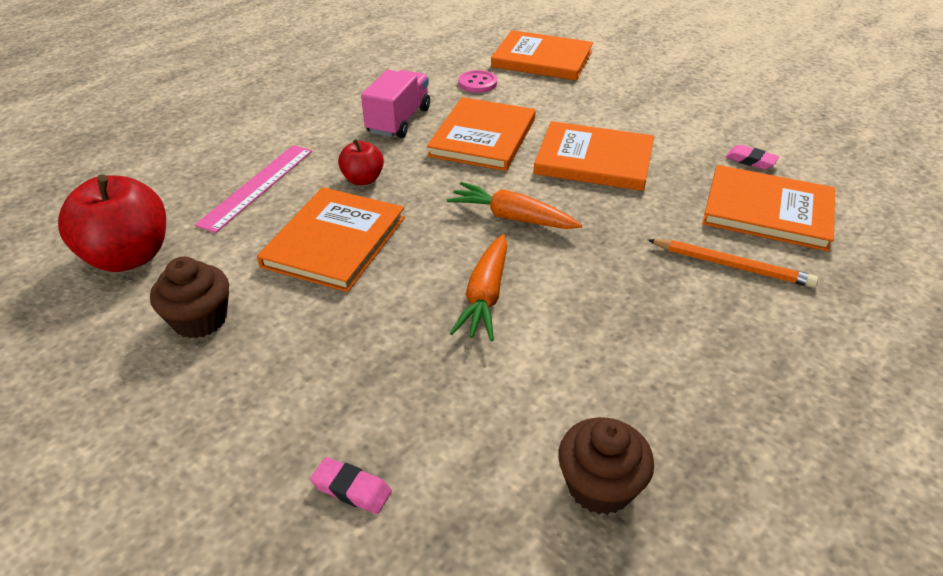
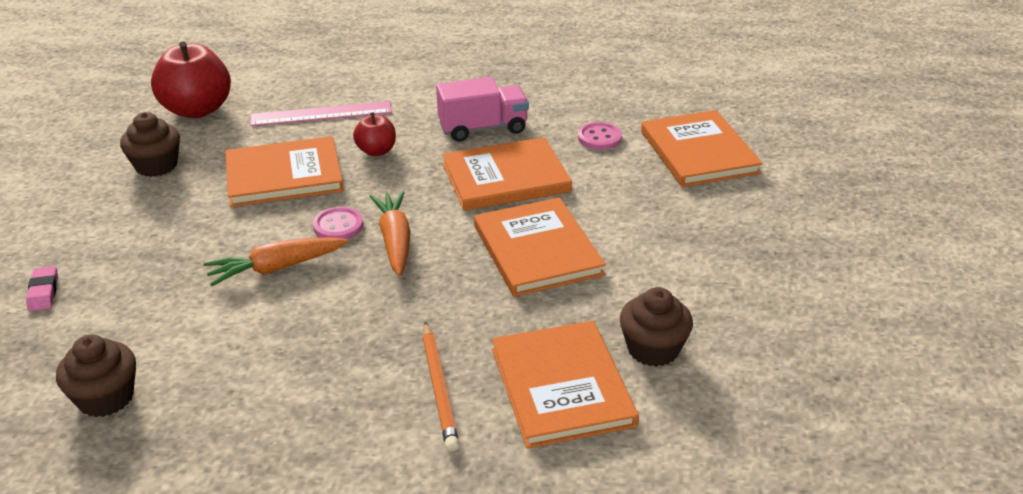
camera: 55 degrees right, 5 degrees down
(456, 239) = (338, 226): none -> pink button
(750, 161) = (653, 349): pink eraser -> brown cupcake

